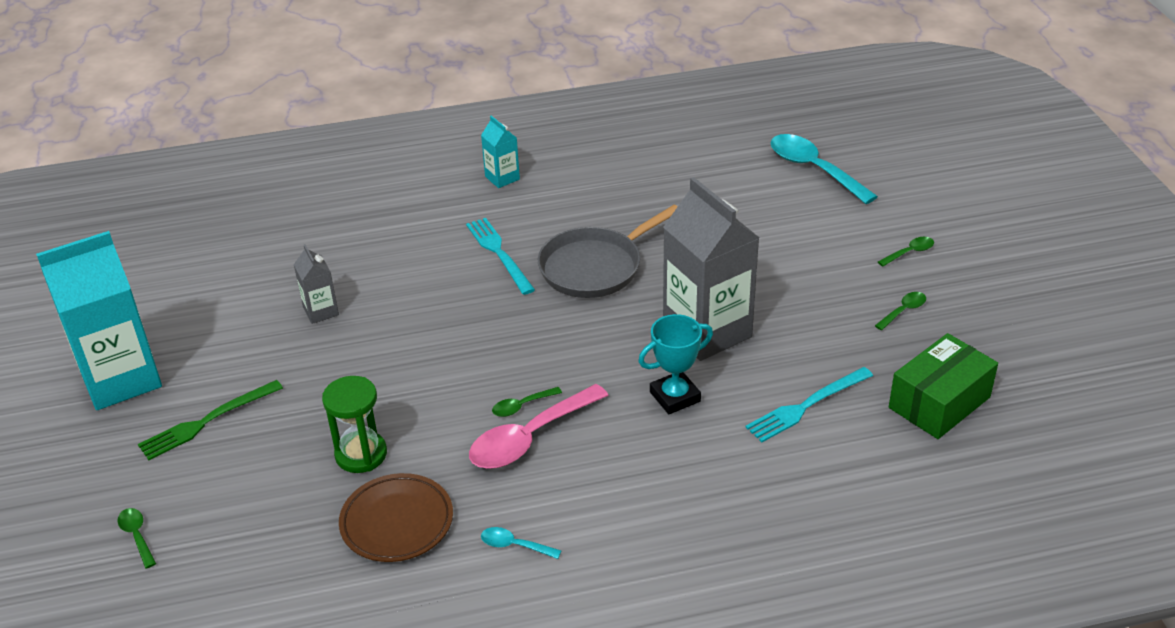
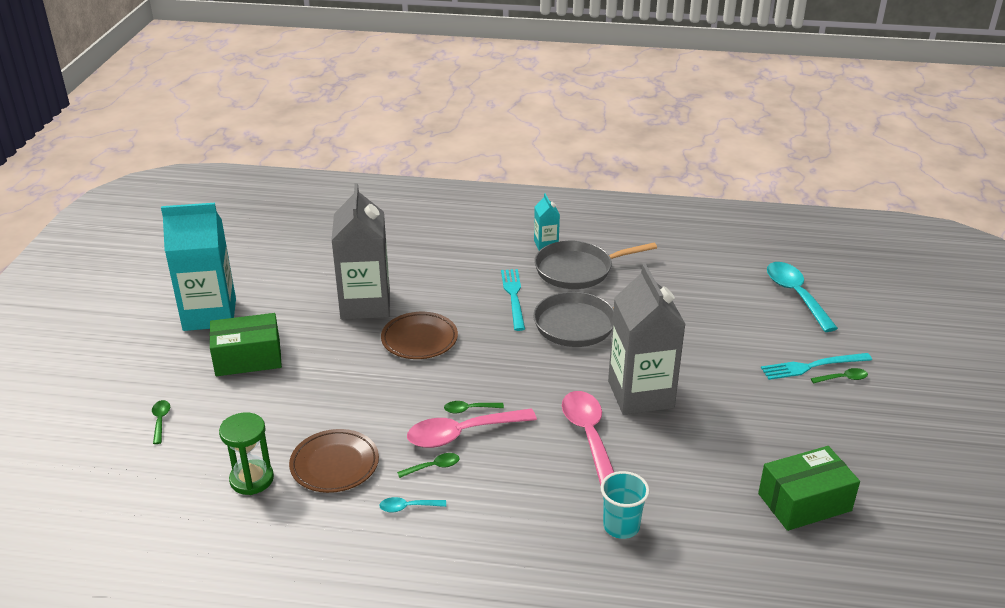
camera: 20 degrees right, 5 degrees down
(207, 421) = (248, 358): green fork -> green box
(321, 311) = (365, 304): grey carton -> grey carton, size x2.18
(361, 454) = (337, 410): green hourglass -> green hourglass (252, 479)
(414, 337) = (419, 339): none -> brown plate
(514, 545) = (407, 507): turquoise spoon -> turquoise spoon turned 45 degrees counterclockwise
(556, 201) = (577, 270): none -> grey pan
(675, 397) = (588, 435): turquoise trophy -> pink spoon
(765, 490) = (621, 526): none -> turquoise cup
(806, 406) = (690, 472): turquoise fork -> turquoise fork (812, 366)
(903, 311) = (812, 422): green spoon -> green spoon (433, 467)

